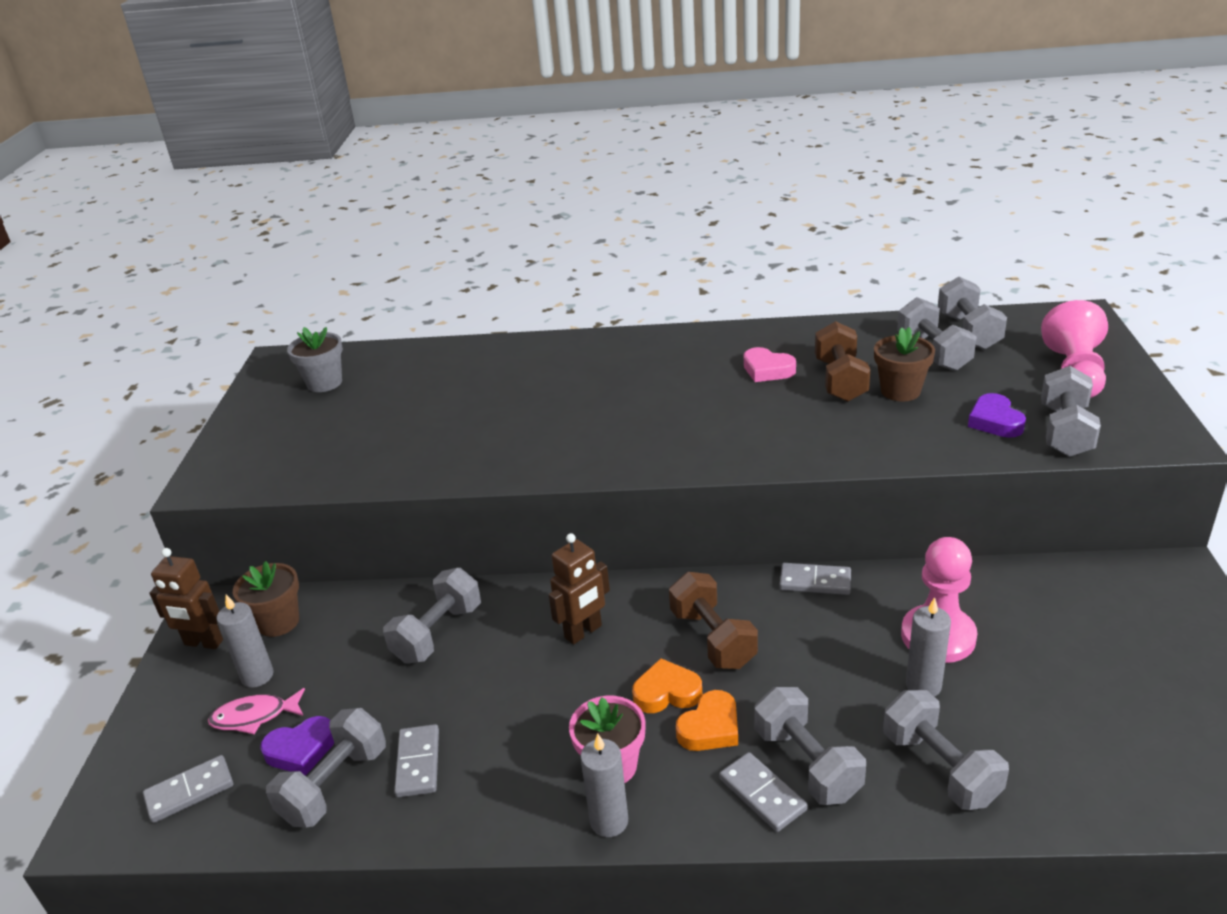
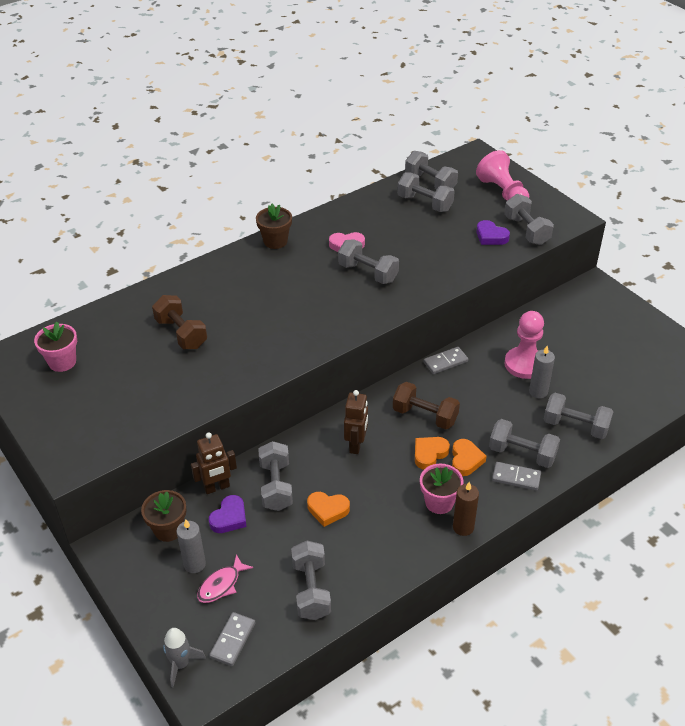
camera: 40 degrees left, 10 degrees up
(114, 784) = (181, 664): none -> grey rocket
(203, 643) = (133, 566): brown robot -> brown robot (217, 487)
(301, 750) = (271, 585): purple heart -> purple heart (229, 518)
(324, 383) = (62, 362): grey flower pot -> pink flower pot
(418, 763) = (343, 555): grey domino -> none
(462, 695) = (327, 510): none -> orange heart
(609, 821) = (463, 527): grey candle -> brown candle
(761, 408) = (368, 273): none -> grey dumbbell
(840, 380) = (393, 239): brown dumbbell -> brown dumbbell (181, 333)
(900, 391) = (430, 234): brown flower pot -> brown flower pot (275, 241)

